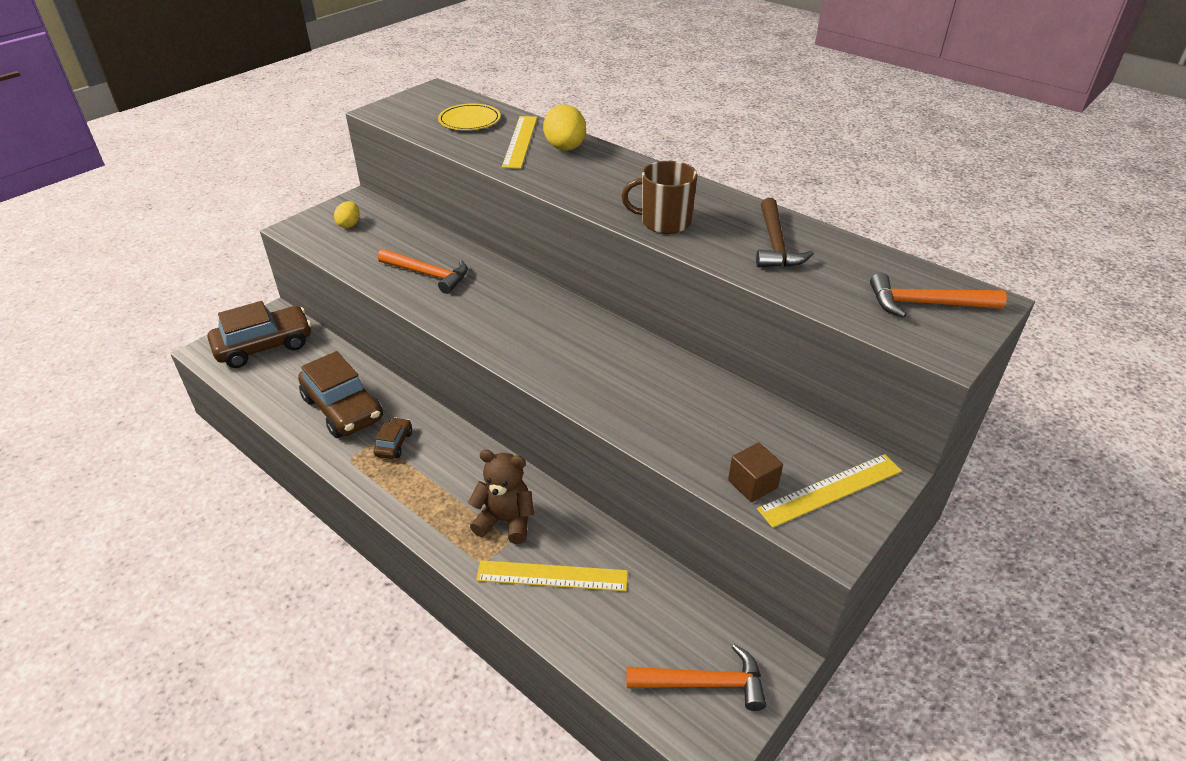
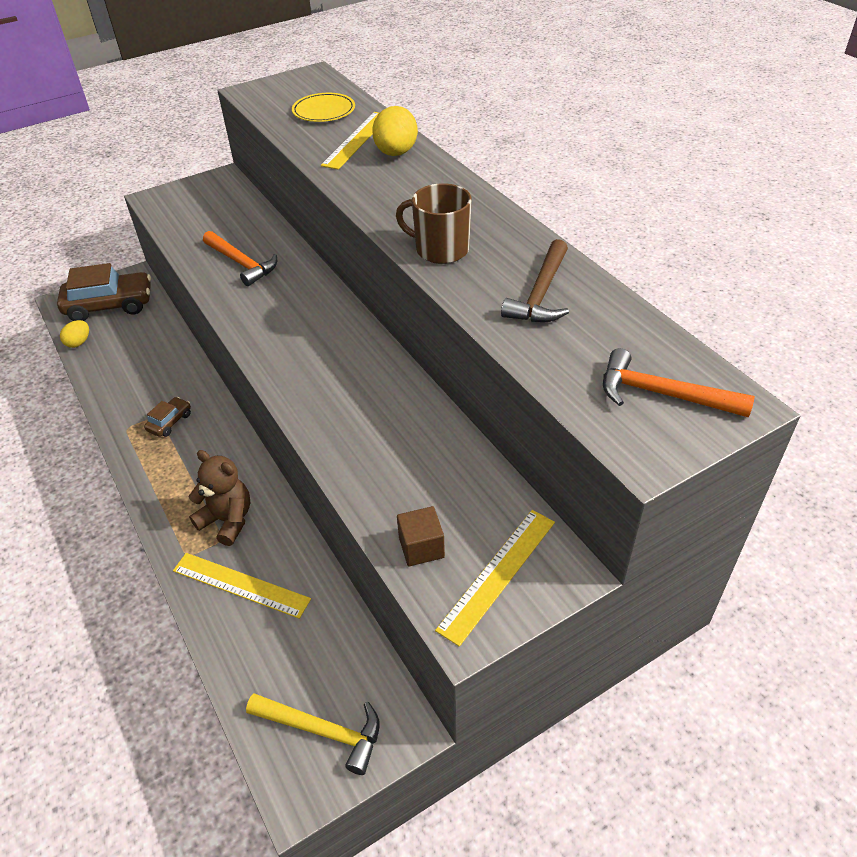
camera: 20 degrees right, 5 degrees up
(343, 409) = (144, 379): brown car -> none
(349, 224) = (201, 201): yellow egg -> yellow egg (79, 342)
(703, 683) = (322, 731): orange hammer -> yellow hammer
(831, 490) = (498, 574): yellow ruler -> yellow ruler turned 45 degrees counterclockwise

